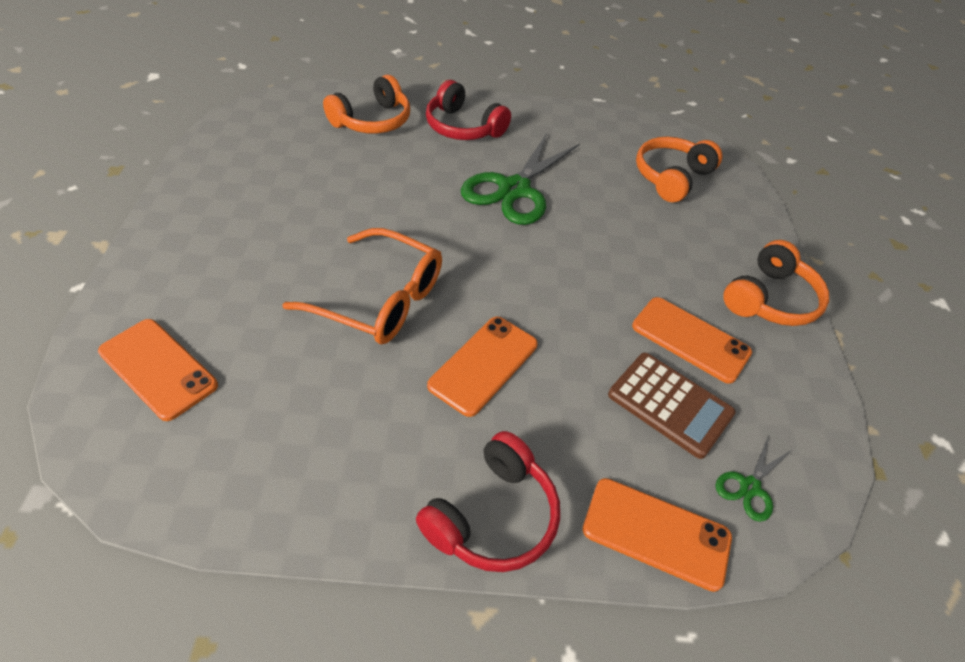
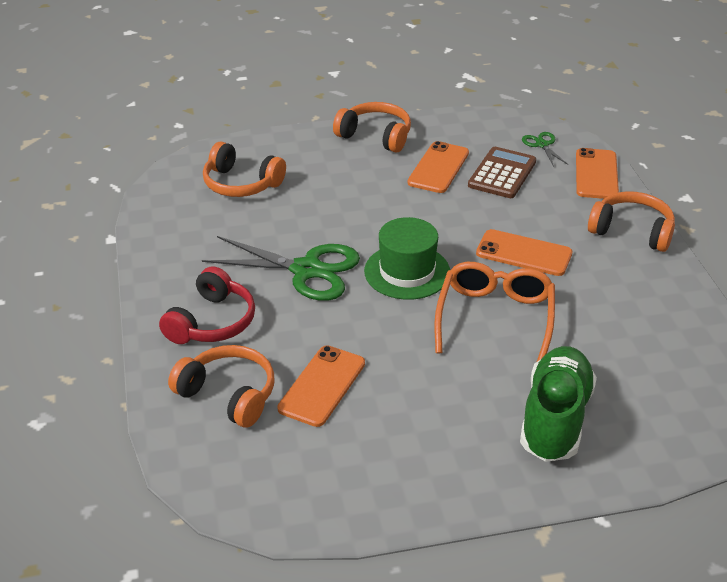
camera: 100 degrees left, 10 degrees down
(158, 368) = (645, 418): orange phone -> orange phone (322, 386)
(211, 295) = (555, 419): none -> green shoe
(486, 255) = (407, 272): none -> green hat
(493, 516) = (632, 231): red headphones -> orange headphones
(750, 487) = (542, 145): green scissors -> green scissors turned 135 degrees counterclockwise

